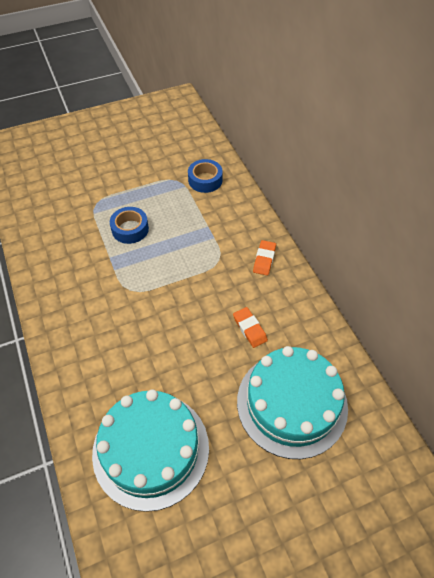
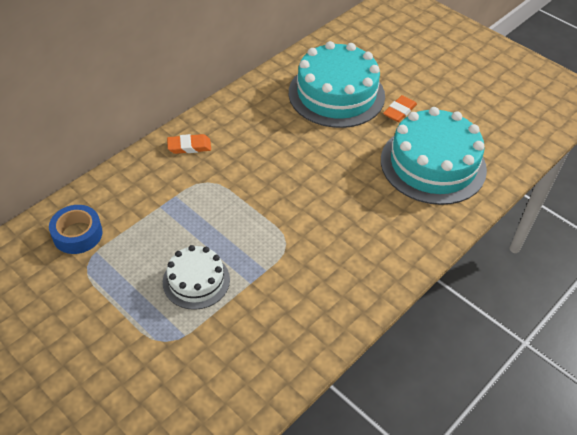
camera: 115 degrees left, 5 degrees down
(130, 229) = (196, 280): blue tape -> white cake
(249, 329) = (280, 136): orange eraser -> orange eraser (399, 111)

